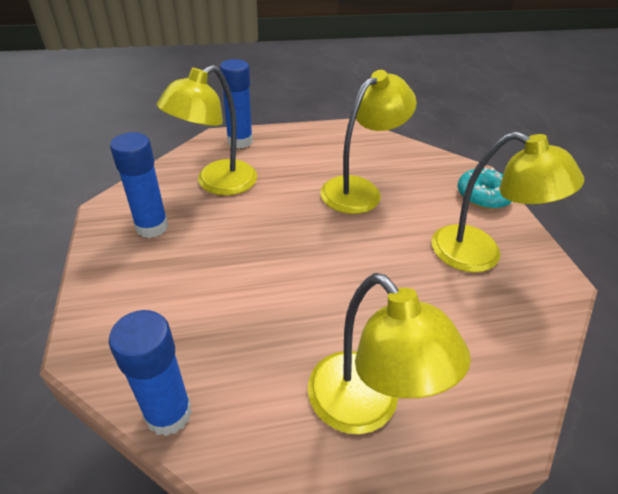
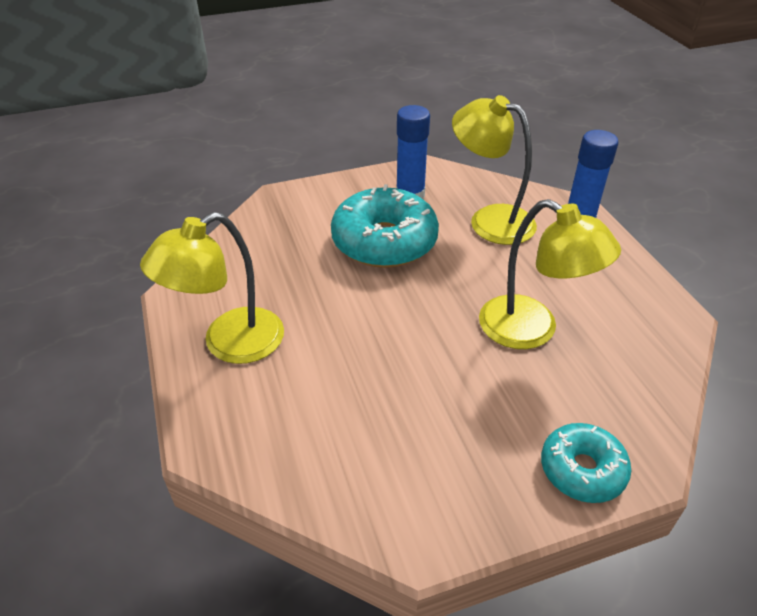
camera: 85 degrees right, 0 degrees up
(169, 413) = (227, 243): blue glue stick -> none
(223, 256) = (384, 241): none -> turquoise donut
(480, 254) = (445, 450): yellow lamp -> none

